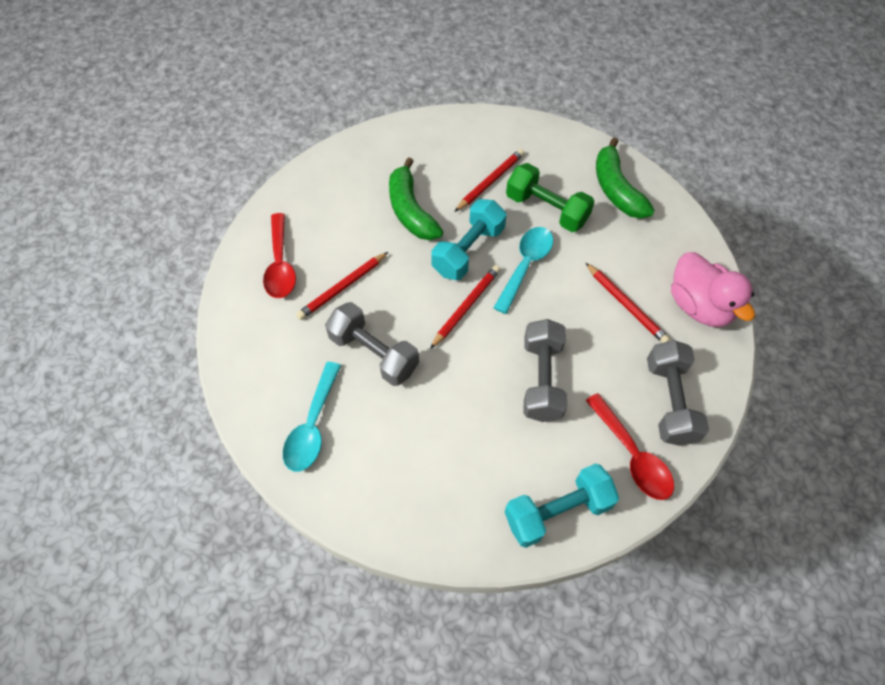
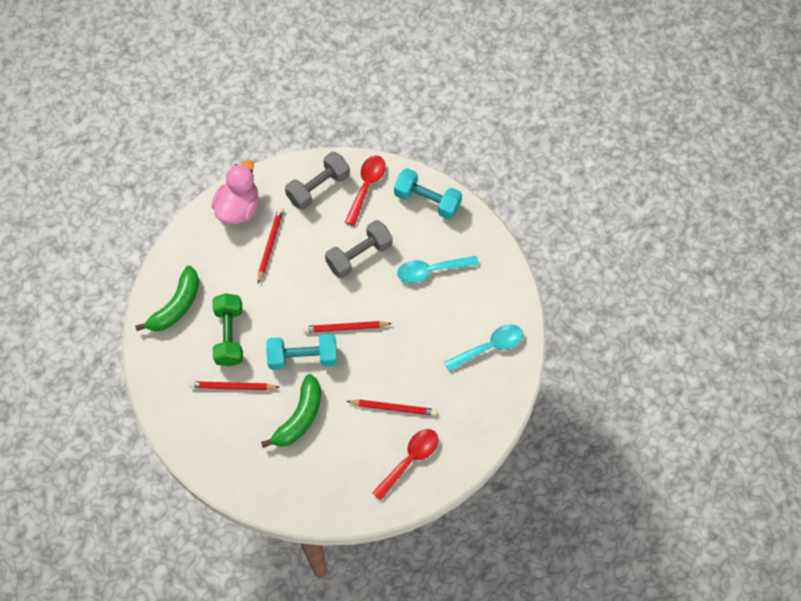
camera: 130 degrees left, 5 degrees up
(374, 353) = (420, 352): grey dumbbell -> none
(525, 265) = (286, 317): turquoise spoon -> turquoise spoon (431, 271)

